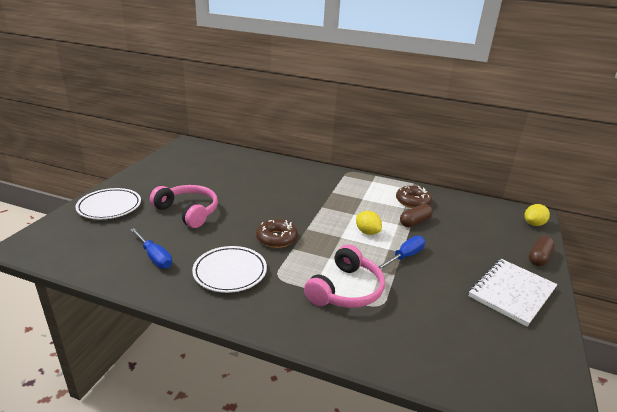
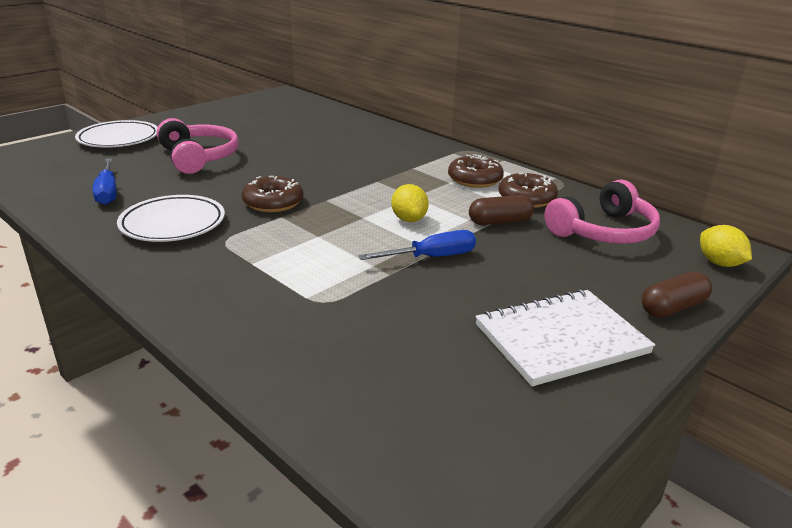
camera: 25 degrees right, 0 degrees up
(346, 290) = (297, 274): pink headphones -> pink headphones (604, 231)
(374, 193) = (475, 179): none -> brown donut
(533, 224) = (719, 263): yellow lemon -> yellow lemon turned 75 degrees clockwise

